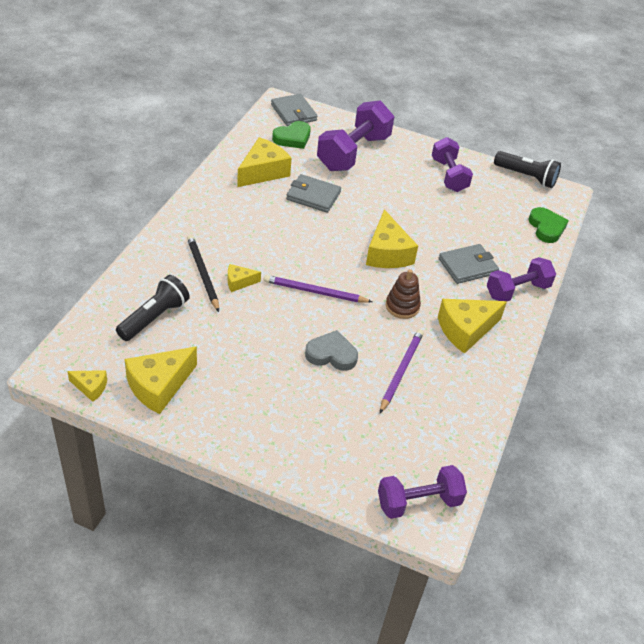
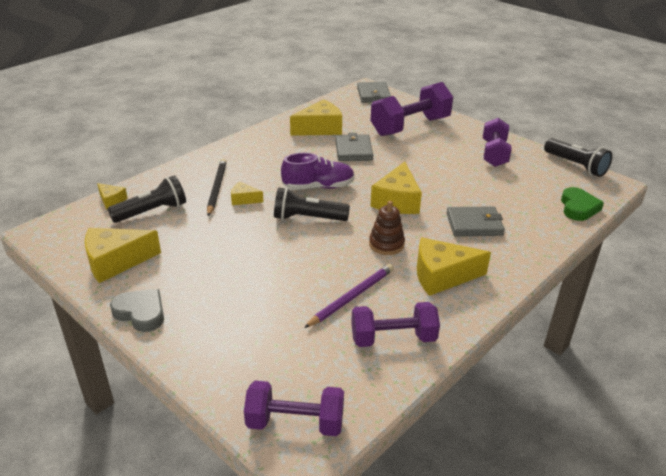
camera: 25 degrees right, 10 degrees down
(90, 387) = (59, 251): yellow cheese -> yellow cheese (111, 200)
(292, 138) = (361, 110): green heart -> none
(304, 251) = (318, 187): none -> purple shoe
(313, 196) = (353, 150): grey wallet -> grey wallet turned 45 degrees clockwise
(315, 292) = (308, 218): purple pencil -> black flashlight
(331, 354) = (290, 269): grey heart -> grey heart (141, 313)
(517, 291) = (518, 253): purple dumbbell -> purple dumbbell (393, 338)

